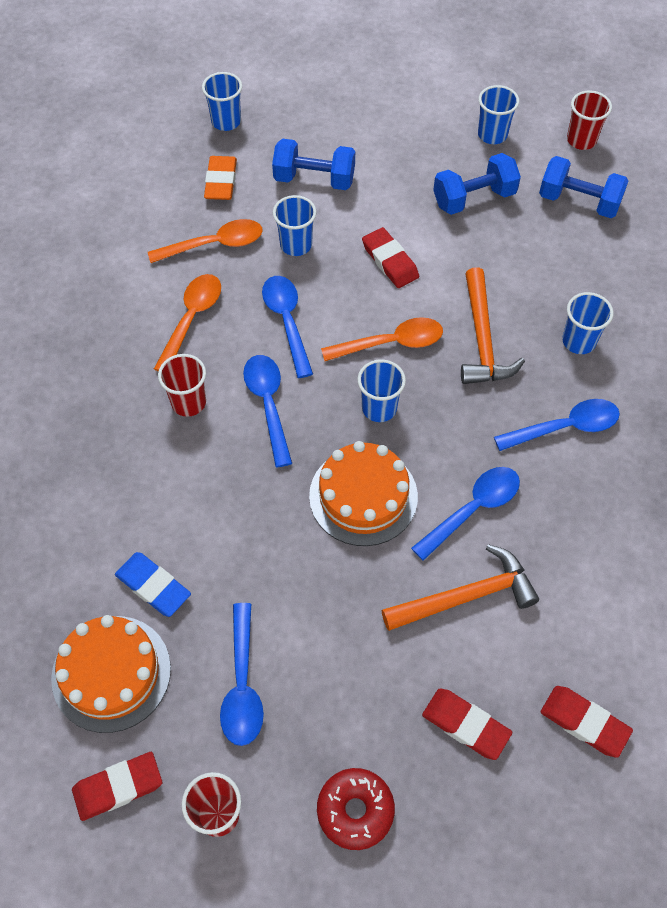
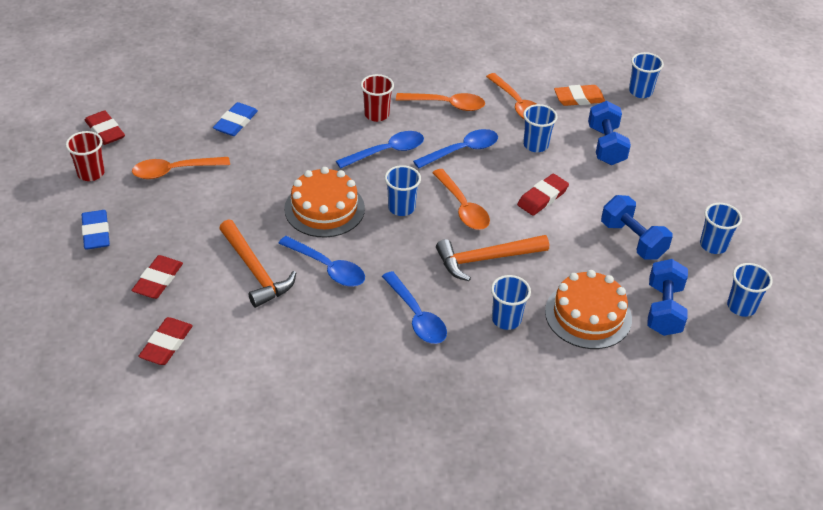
camera: 75 degrees right, 15 degrees down
(111, 673) = (175, 115): orange cake -> orange cake (588, 315)
(242, 685) = (174, 171): blue spoon -> orange spoon
(355, 810) = (96, 233): red donut -> blue eraser
(581, 140) = (741, 307): red cup -> blue cup

